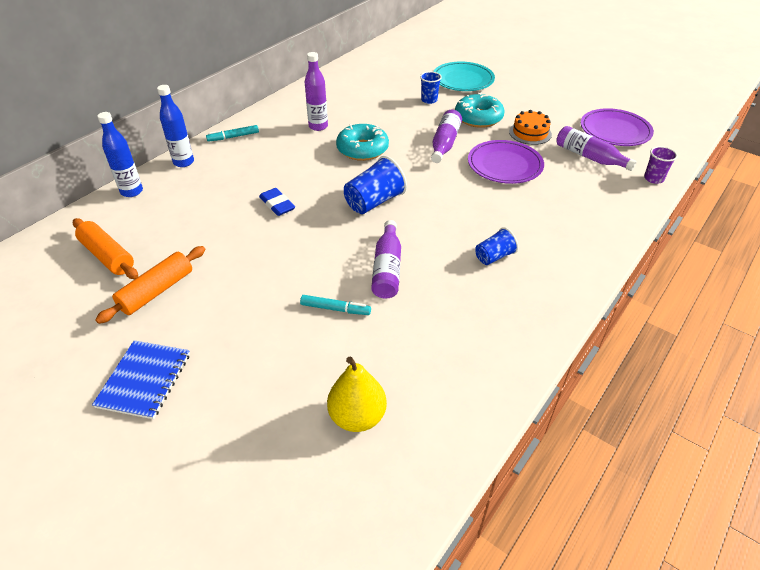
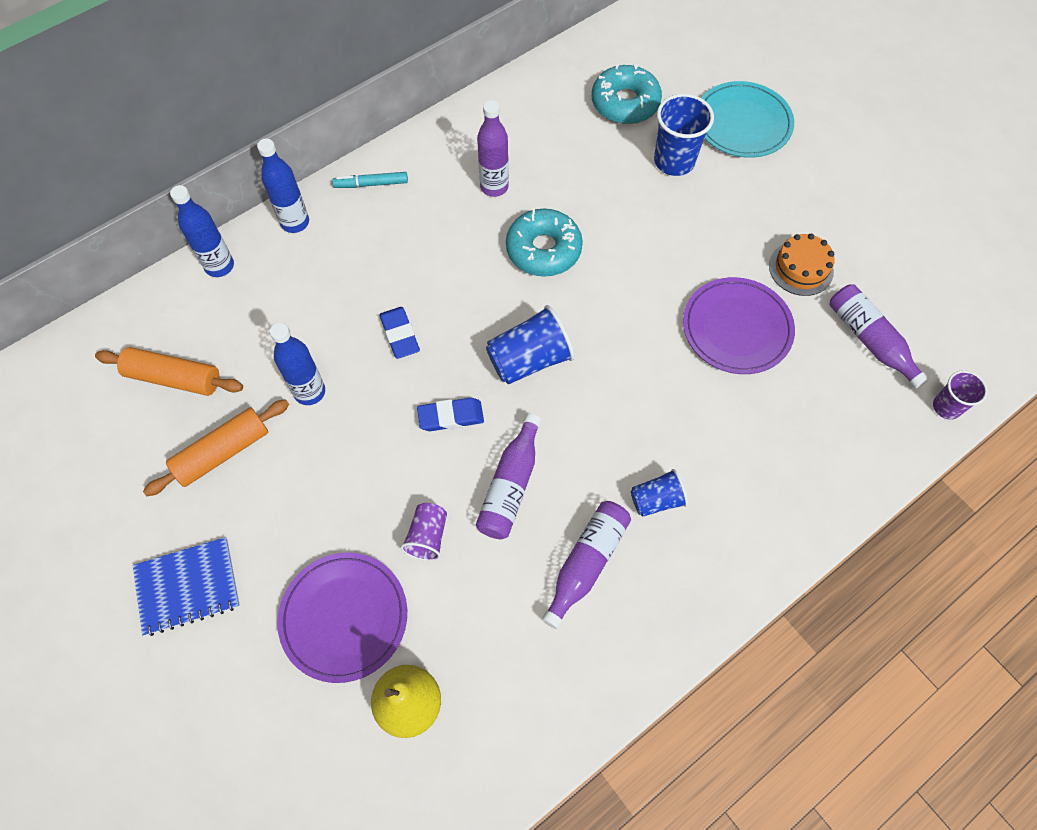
camera: 15 degrees right, 20 degrees up
(108, 256) = (174, 378): orange rolling pin -> orange rolling pin turned 45 degrees counterclockwise
(144, 380) = (187, 587): blue notebook -> blue notebook turned 45 degrees clockwise
(218, 245) = (310, 392): none -> blue bottle
(329, 240) = (451, 416): none -> blue eraser
(335, 309) = (427, 536): turquoise marker -> purple cup
(429, 100) = (674, 161): blue cup -> blue cup, size x1.65
(445, 143) = (665, 263): purple bottle -> purple bottle (586, 563)
(478, 118) = (735, 217): turquoise donut -> turquoise donut (625, 103)
(615, 130) = (935, 291): purple plate -> purple plate (344, 617)

